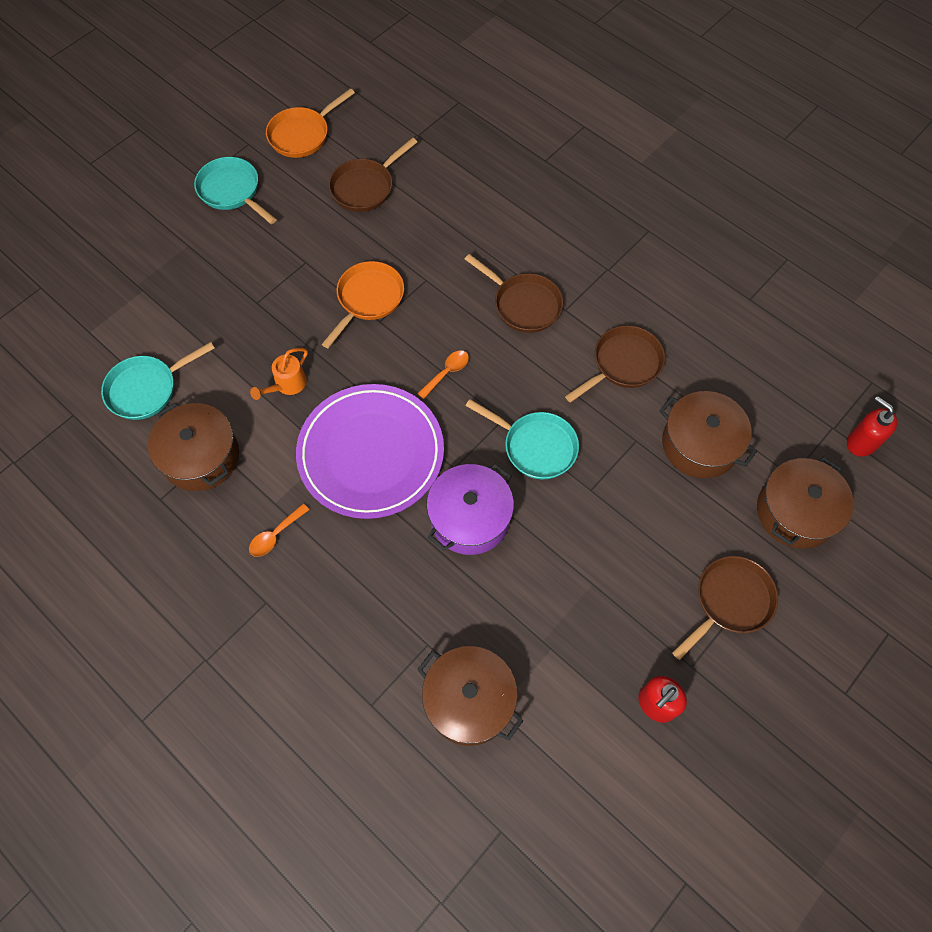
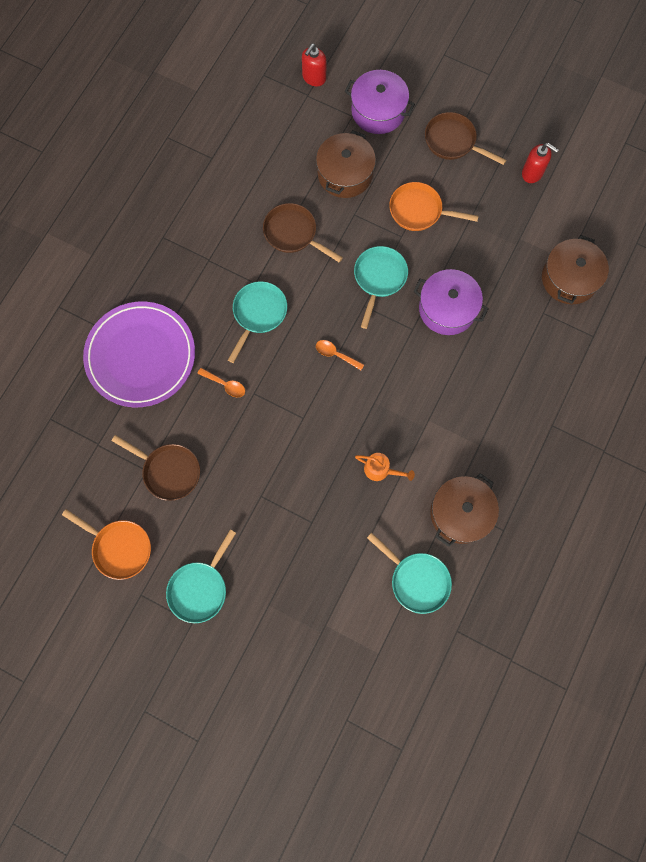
camera: 105 degrees left, 10 degrees up
(275, 535) = (503, 436): orange spoon -> orange spoon (225, 385)
(368, 299) = (284, 433): orange pan -> orange pan (419, 211)
(371, 453) = (419, 389): purple plate -> purple plate (141, 356)
(523, 304) = (258, 314): brown pan -> turquoise pan
(796, 512) = (378, 111): brown pot -> purple pot

